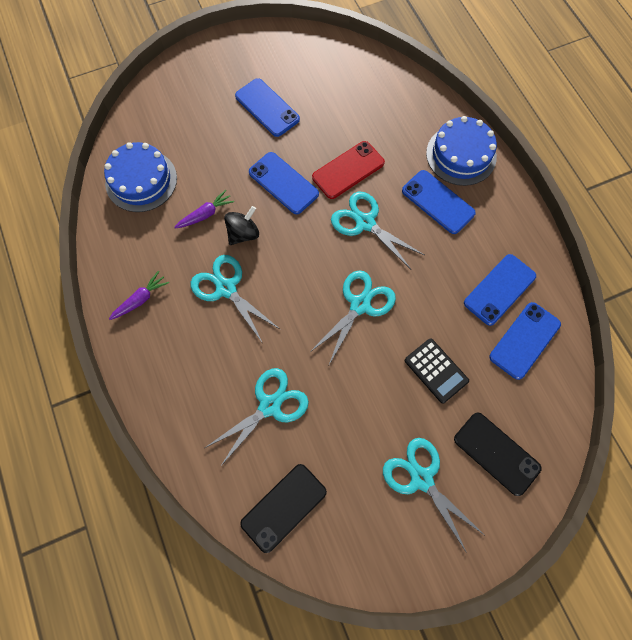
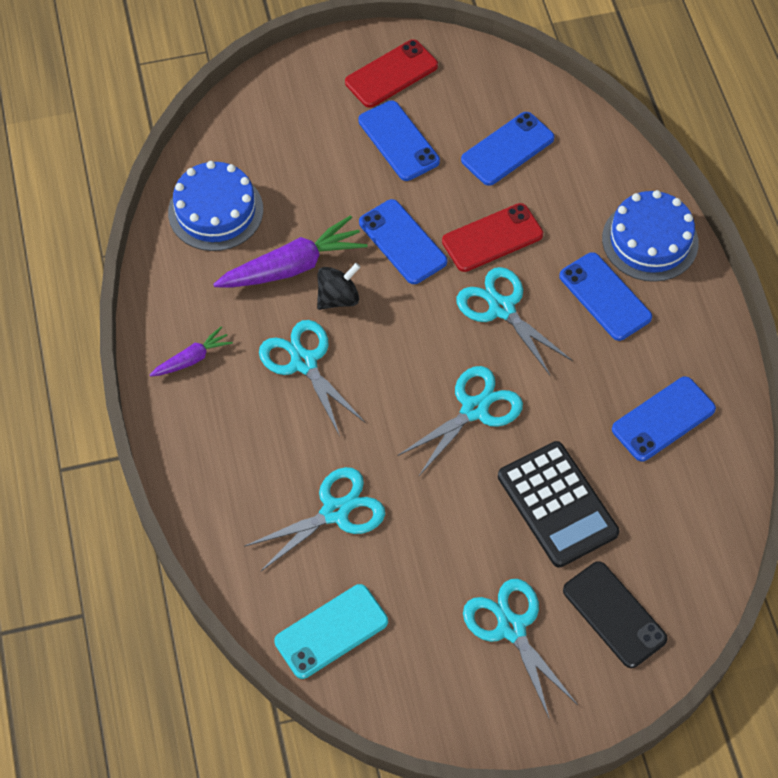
camera: 10 degrees right, 10 degrees down
(206, 214) = (293, 266): purple carrot -> purple carrot, size x1.84
(253, 59) = (391, 74): none -> red phone
(284, 507) = (331, 631): black phone -> turquoise phone
(436, 370) = (557, 504): black calculator -> black calculator, size x1.55
(524, 340) = (682, 486): blue phone -> blue phone (507, 149)

